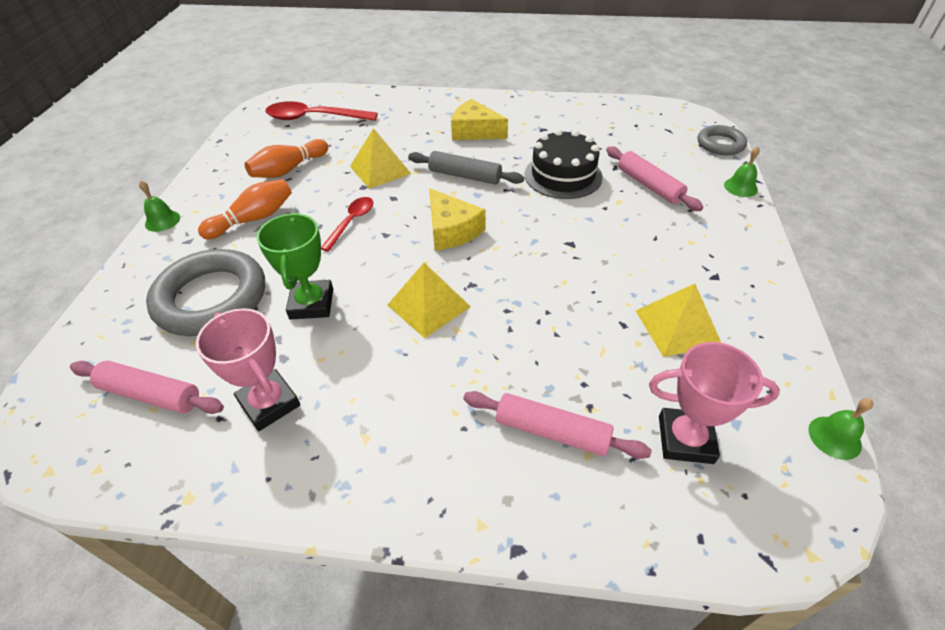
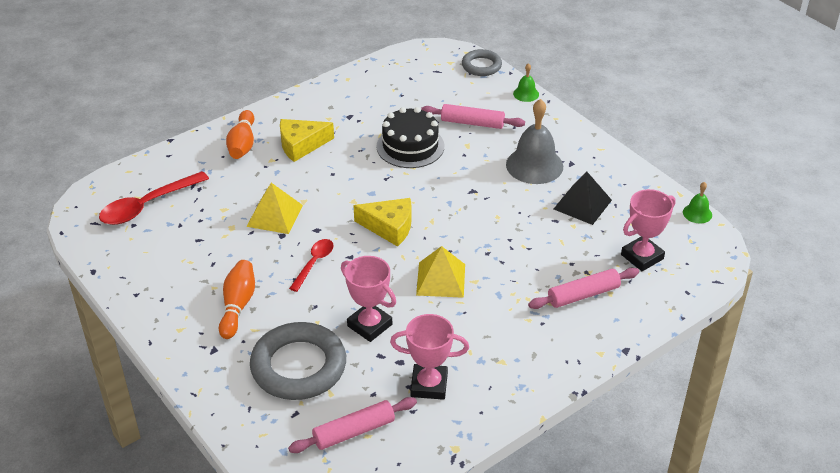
camera: 45 degrees left, 5 degrees down
(162, 221) = (166, 351): green bell -> none
(289, 169) = (201, 257): orange bowling pin -> orange bowling pin (242, 144)
(311, 304) = (369, 325): green trophy -> pink trophy
(351, 222) = (314, 263): red spoon -> red spoon turned 45 degrees clockwise
(465, 176) = (344, 184): grey rolling pin -> none
(668, 255) = (534, 165): none -> grey bell
(677, 327) = (582, 204): yellow pyramid -> black pyramid

